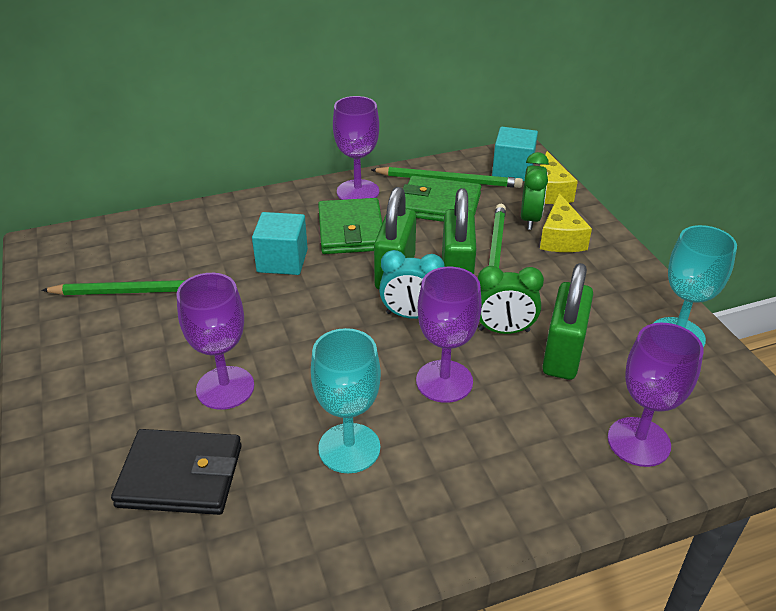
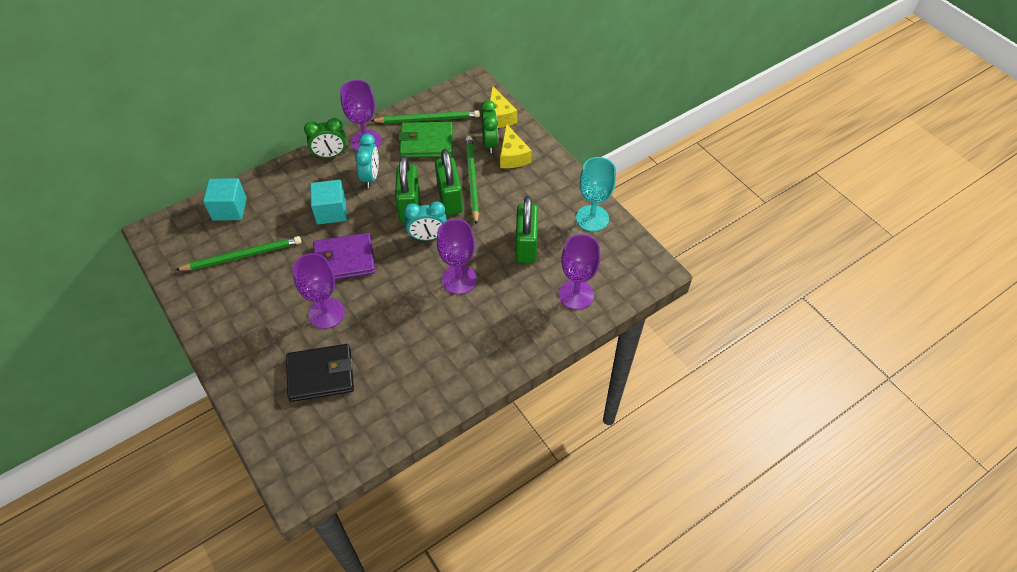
camera: 15 degrees left, 15 degrees up
(278, 322) = (344, 260): none -> purple wallet
(349, 448) = (413, 335): turquoise goblet -> none
(351, 230) = (371, 177): green wallet -> turquoise clock
(504, 330) = (488, 236): green clock -> green clock (330, 155)
(512, 170) = (471, 101): turquoise cube -> turquoise cube (229, 209)

